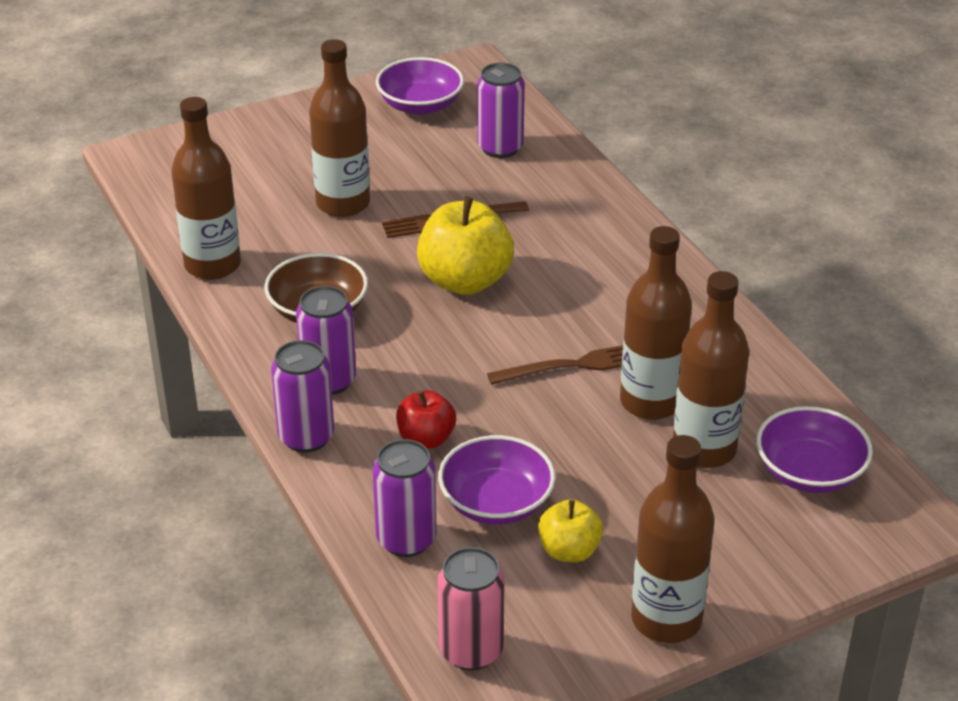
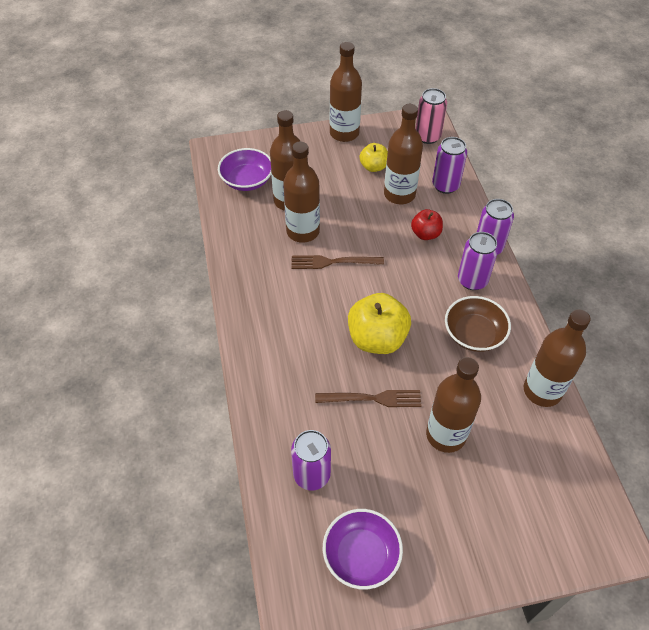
camera: 165 degrees left, 15 degrees up
(496, 502) = (399, 194): purple bowl -> brown bottle

